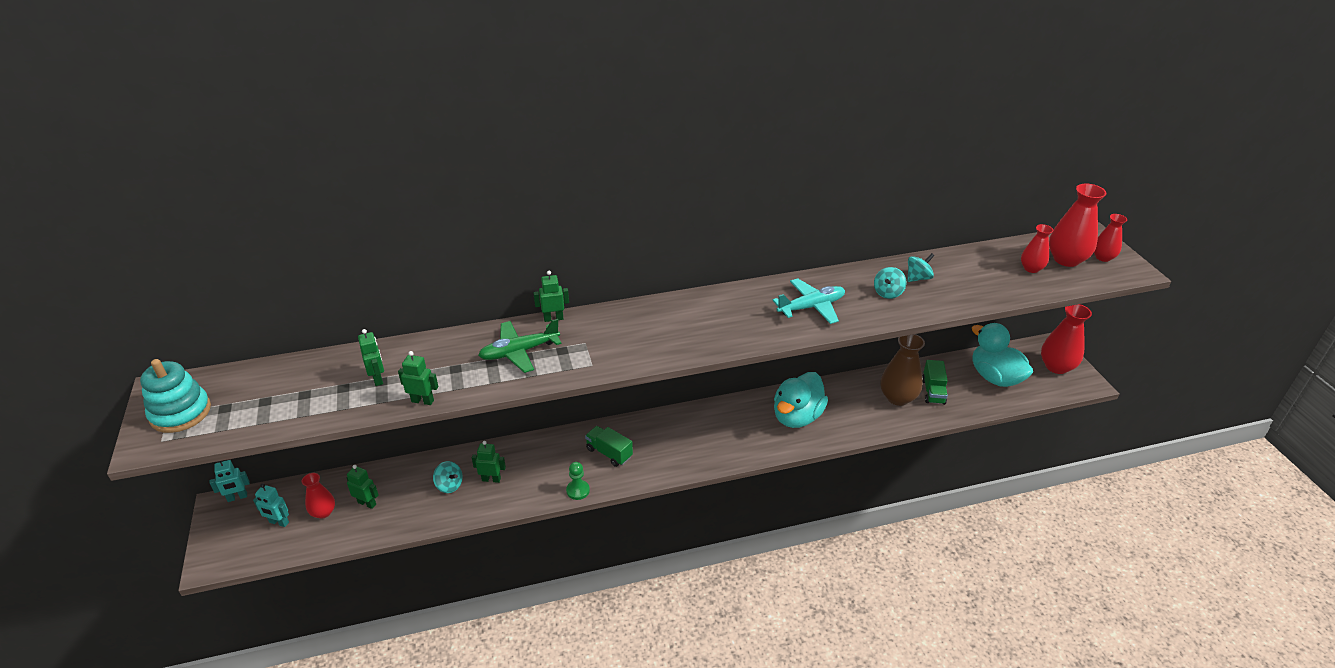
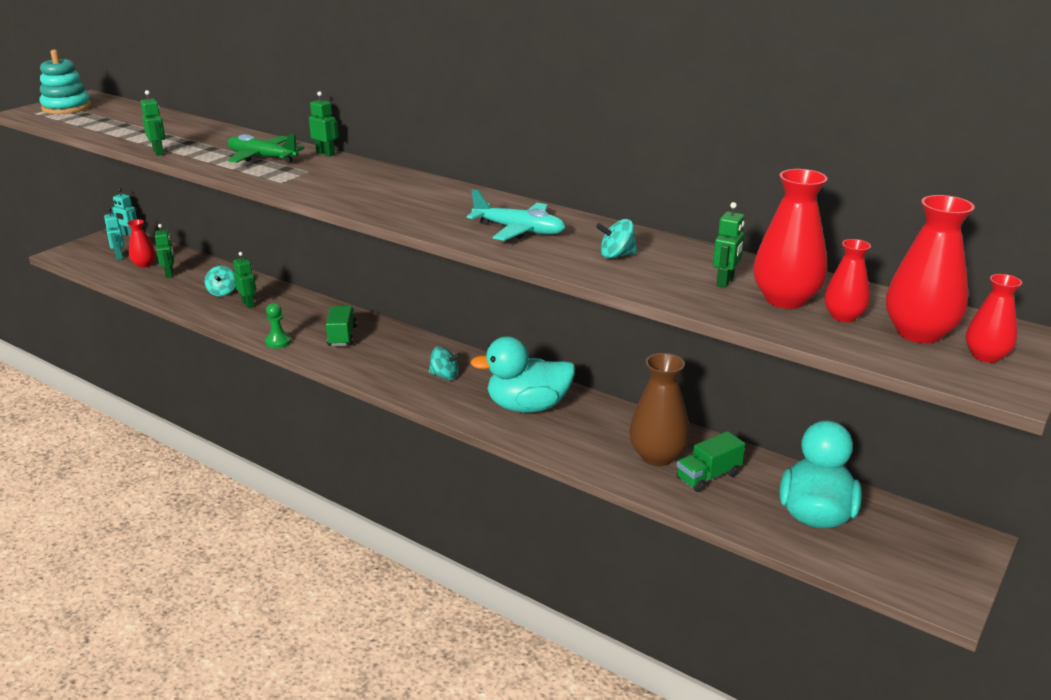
camera: 50 degrees right, 10 degrees down
(378, 378) = (168, 134): green robot -> green robot (725, 282)
(918, 278) = (679, 262): turquoise spinning top -> turquoise spinning top (444, 376)
(1056, 366) = (931, 559): red vase -> red vase (785, 299)

